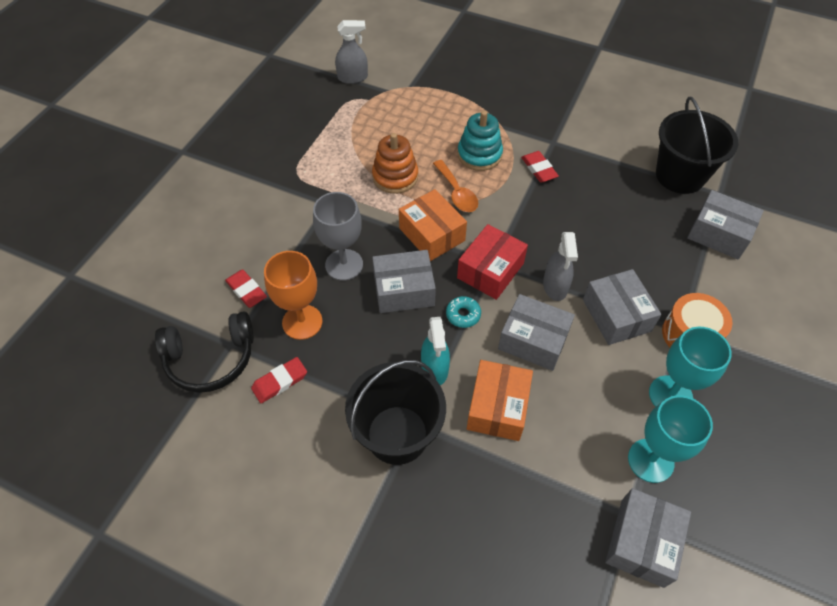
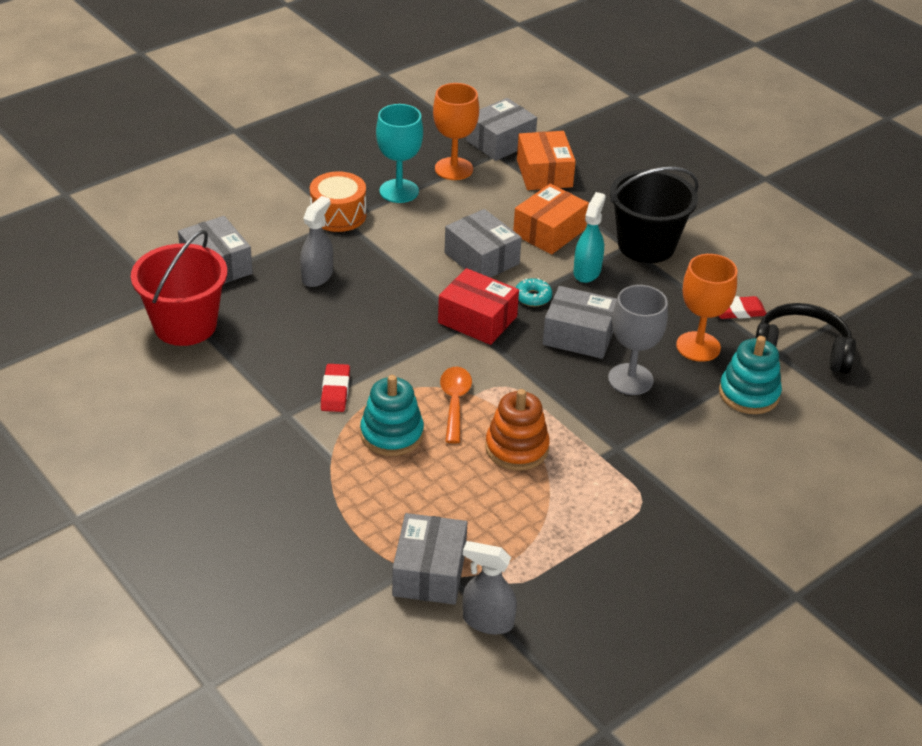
camera: 155 degrees left, 15 degrees down
(246, 290) = (749, 394): red eraser -> turquoise stacking toy
(431, 234) = (515, 372): orange box -> orange box (544, 173)
(490, 270) = (477, 319): red box -> red box turned 60 degrees clockwise
(555, 286) = (424, 286): grey spray bottle -> grey spray bottle (317, 276)
(616, 315) = (388, 247): grey box -> grey box (429, 572)
(650, 460) = (453, 169): turquoise goblet -> orange goblet
(680, 175) = (185, 325): black bucket -> red bucket

